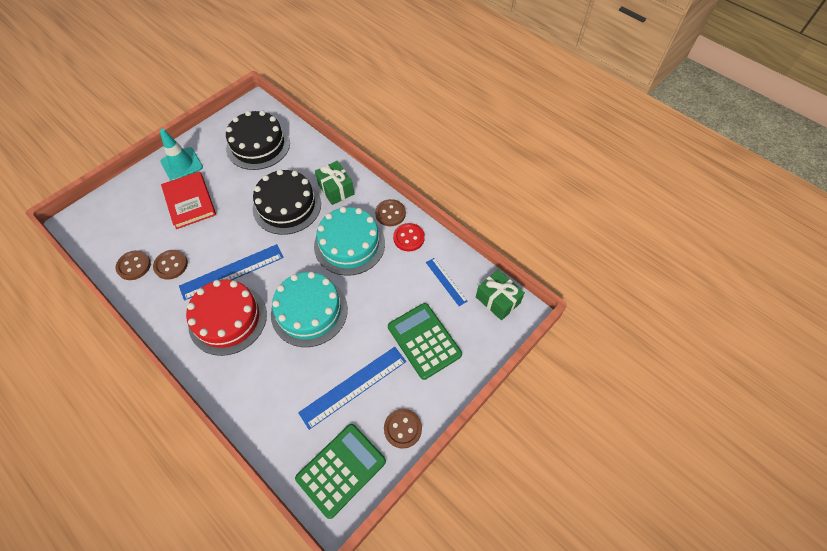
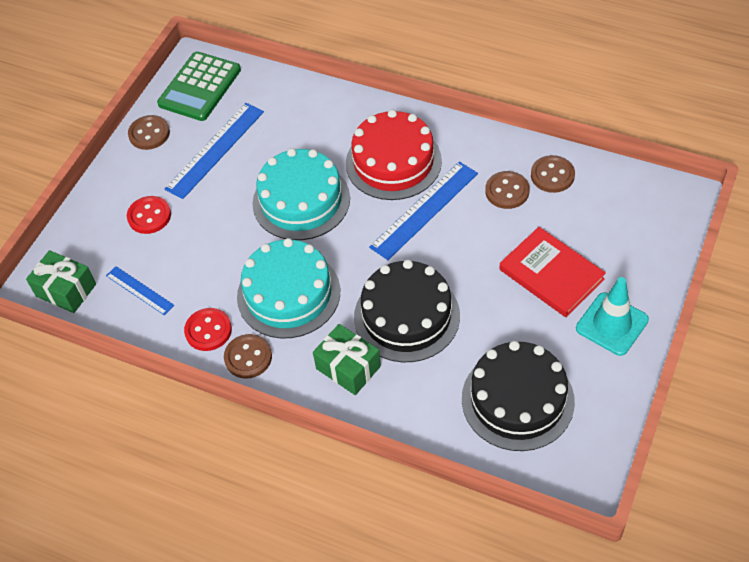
camera: 165 degrees right, 5 degrees down
(424, 340) = (149, 216): green calculator -> red button

